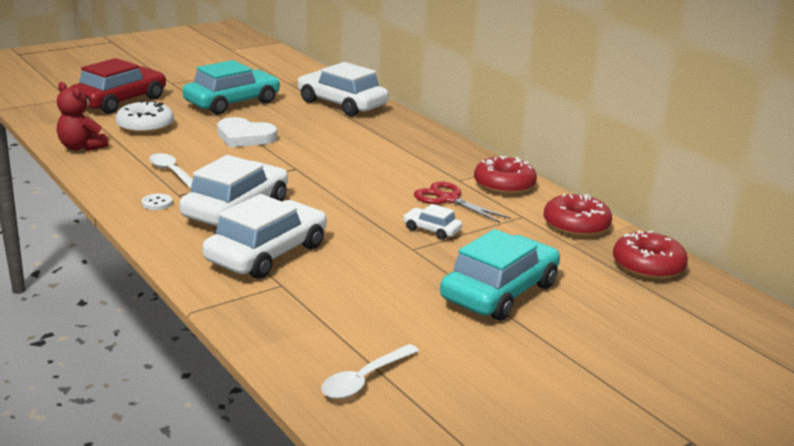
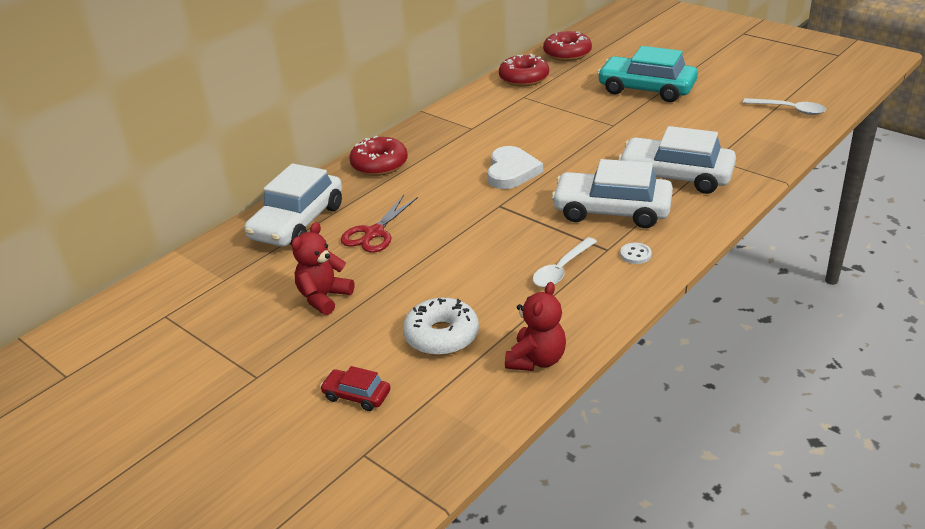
camera: 100 degrees left, 10 degrees up
(120, 101) = (356, 395): red car -> red car, size x0.46
(232, 103) = (324, 297): turquoise car -> red teddy bear
(244, 137) = (435, 256): white heart -> white heart (511, 171)
(432, 230) = (576, 123): white car -> none
(447, 199) = (514, 126): red scissors -> red scissors (374, 233)
(504, 185) = (469, 110): red donut -> red donut (379, 164)

